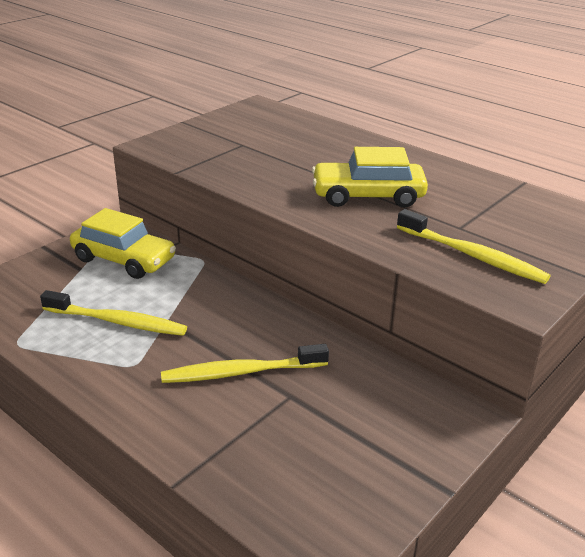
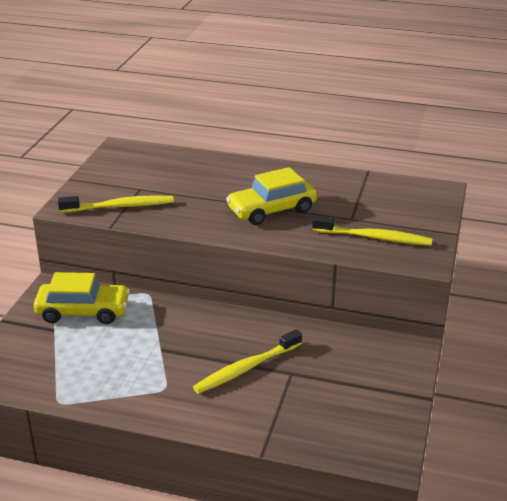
camera: 25 degrees left, 0 degrees up
(117, 322) = (124, 361): yellow toothbrush -> yellow toothbrush (120, 206)

